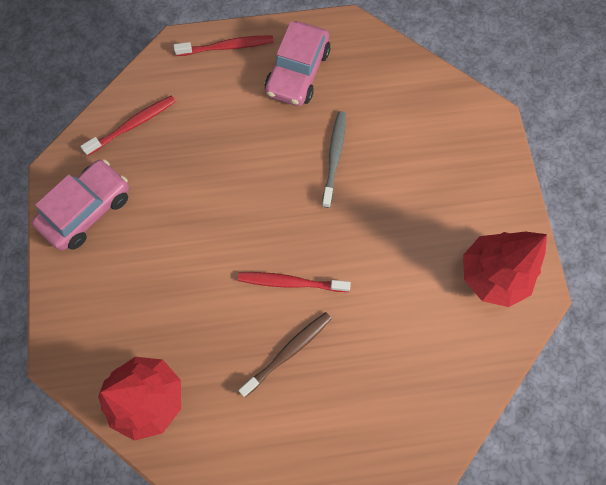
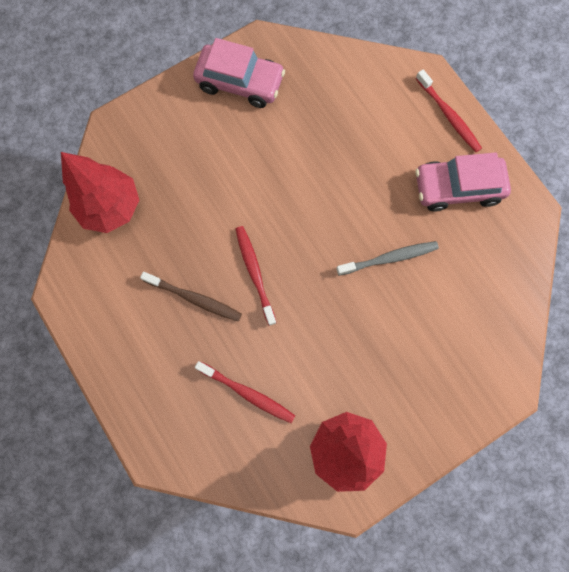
camera: 65 degrees right, 5 degrees up
(133, 125) = (331, 78): red toothbrush -> red toothbrush (247, 393)

